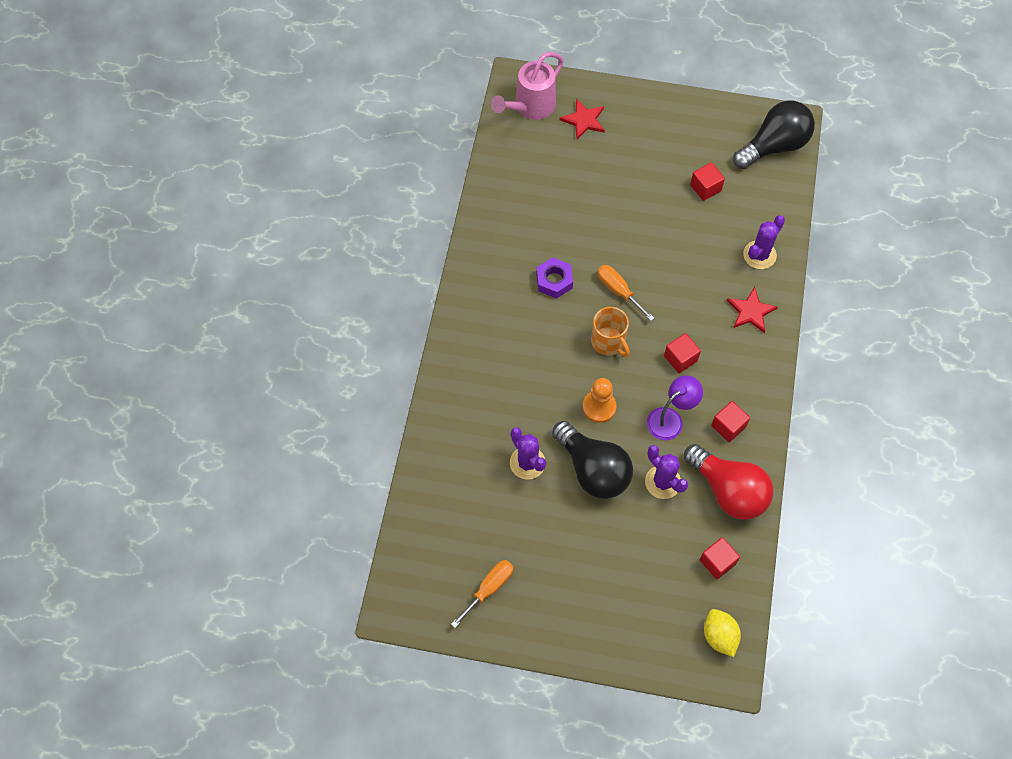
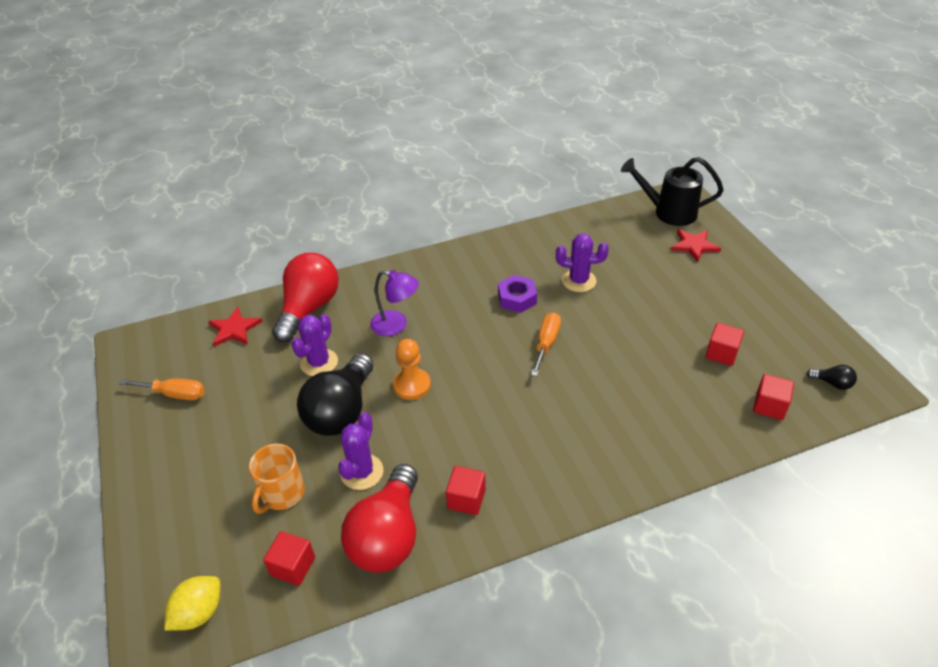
camera: 60 degrees right, 20 degrees down
(452, 442) = (309, 308): none -> red light bulb
(530, 107) = (669, 212): pink watering can -> black watering can
(608, 342) = (486, 361): orange mug -> orange mug (282, 494)
(670, 419) = (439, 445): purple lamp -> purple lamp (396, 325)
(680, 358) = (514, 422): red cube -> red cube (769, 406)
(750, 311) = (619, 454): red star -> red star (234, 329)
(759, 255) = (693, 431): purple cactus -> purple cactus (579, 281)
(774, 146) = (832, 383): black light bulb -> black light bulb, size x0.40

